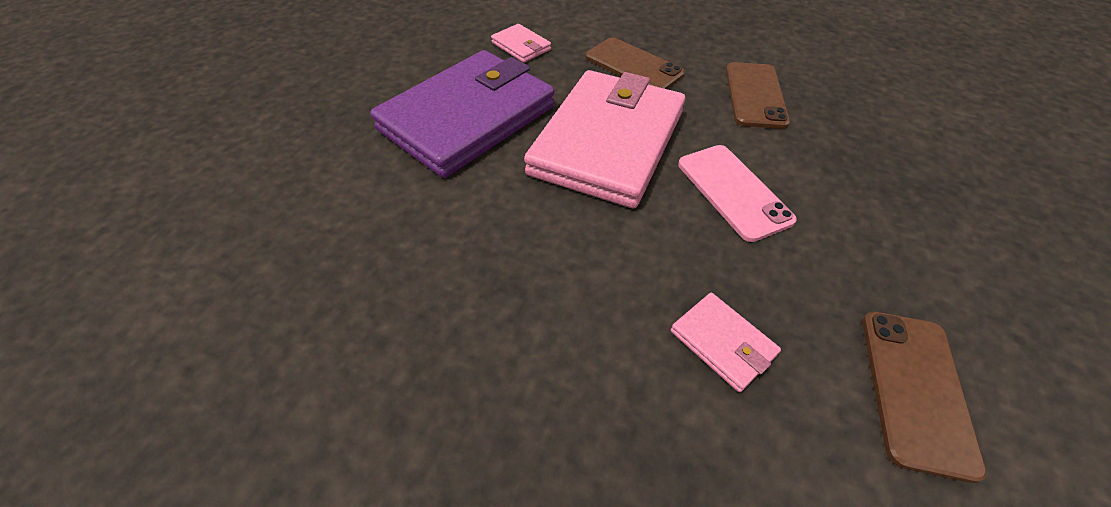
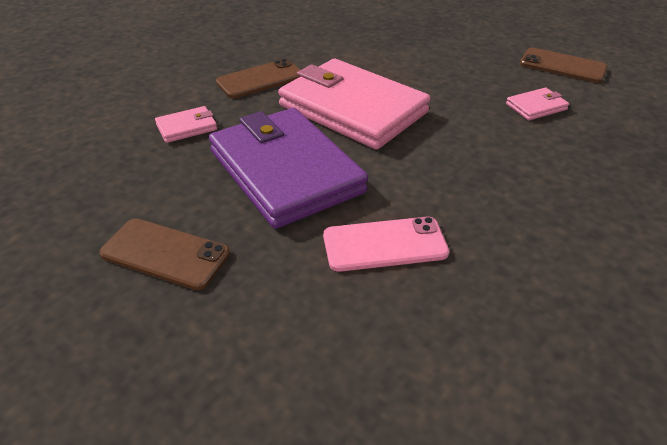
camera: 75 degrees left, 10 degrees down
(733, 191) = (420, 75): pink phone -> pink phone (385, 244)
(755, 95) = (327, 44): brown phone -> brown phone (165, 254)

